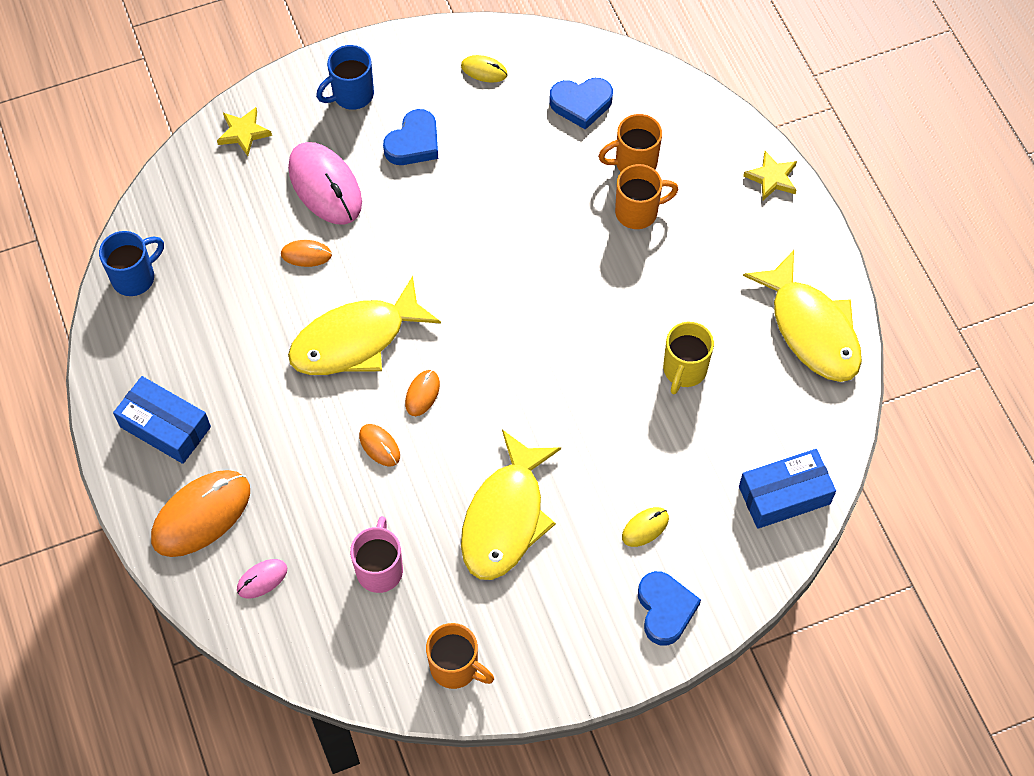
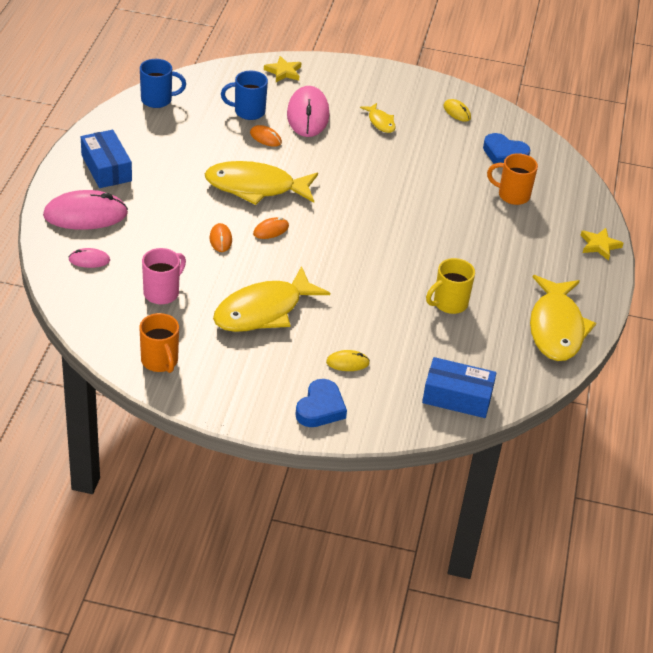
camera: 30 degrees right, 20 degrees down
(201, 515) = (85, 215): orange mouse -> pink mouse
(351, 95) = (364, 85): blue mug -> blue mug (248, 112)
(414, 143) = (380, 122): blue heart -> yellow fish
(638, 212) = (492, 218): orange mug -> none

